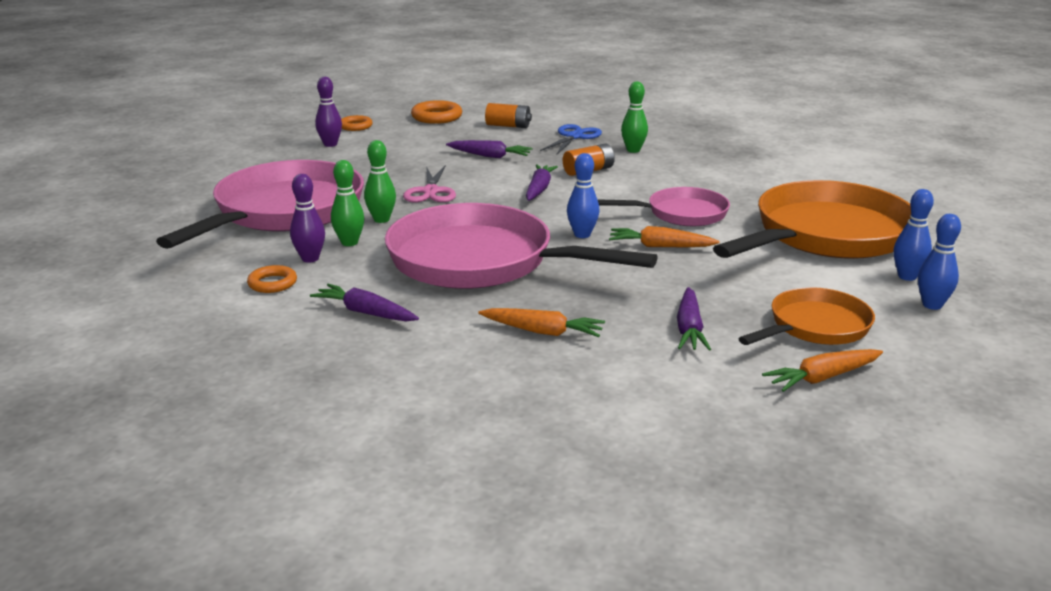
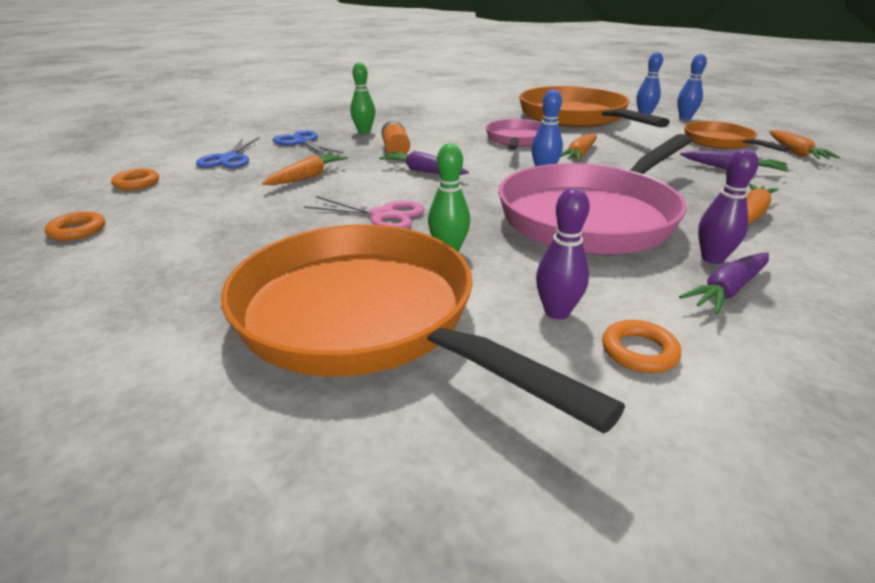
camera: 70 degrees left, 5 degrees up
(284, 212) = (365, 318): pink pan -> orange pan
(330, 144) = (122, 255): purple bowling pin -> purple bowling pin (712, 259)
(349, 242) = (513, 279): green bowling pin -> none
(436, 117) = (137, 183): orange ring -> orange ring, size x0.64
(489, 156) = (307, 177): purple carrot -> orange carrot
(508, 126) = (229, 159): orange battery -> blue scissors

